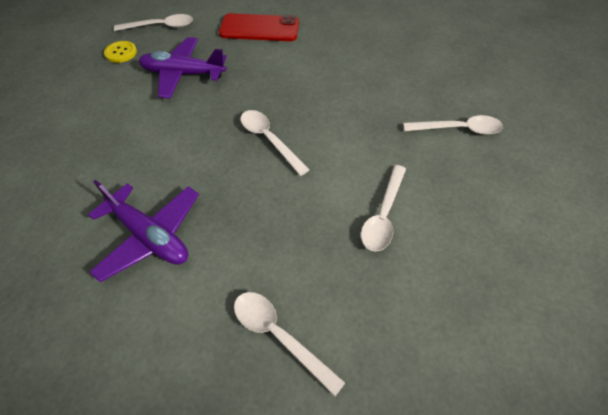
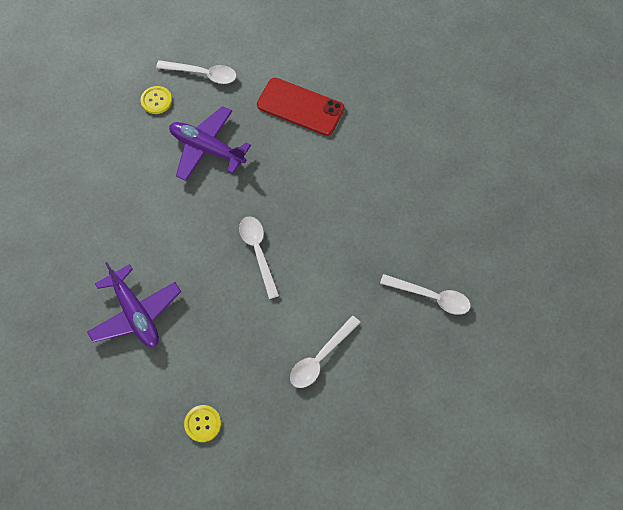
camera: 20 degrees right, 10 degrees up
(279, 335) = (202, 424): white spoon -> yellow button

